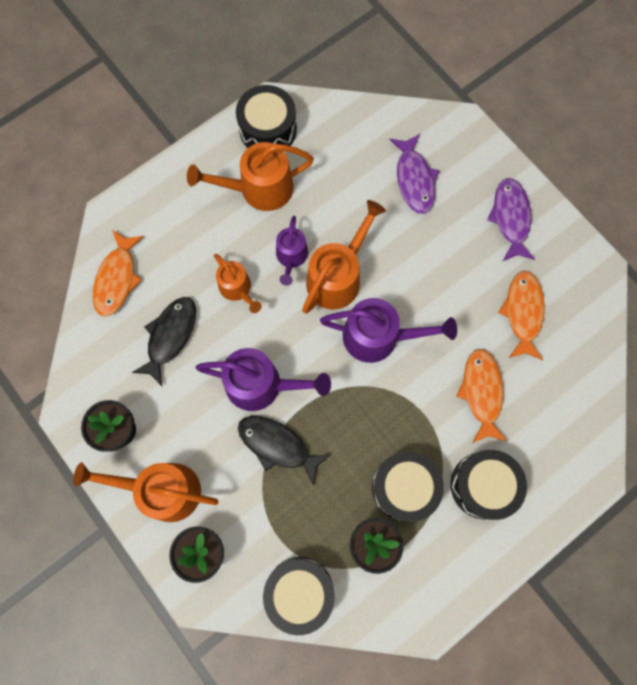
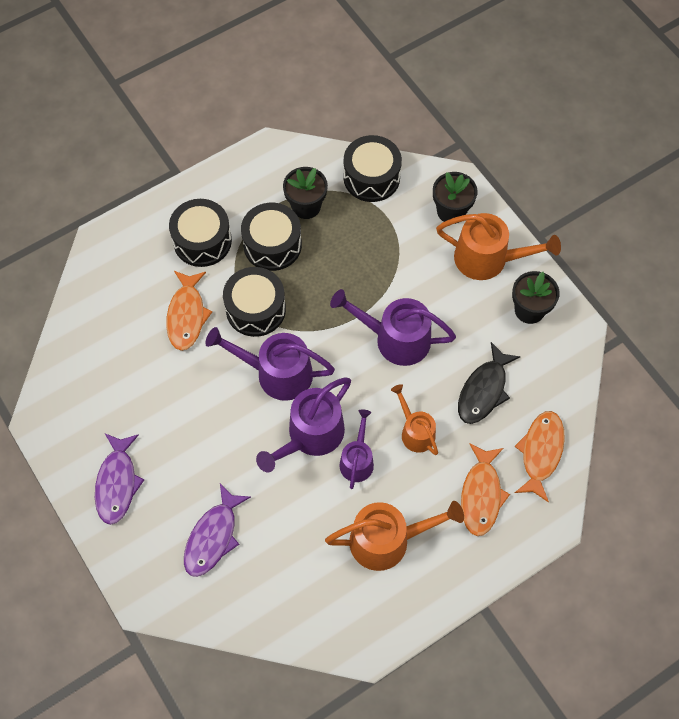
camera: 175 degrees left, 10 degrees down
(268, 129) = (373, 614): black drum -> black drum (255, 309)
(277, 445) = (383, 286): black fish -> none
(337, 277) = (311, 435): orange watering can -> purple watering can
(414, 179) = (213, 537): purple fish -> purple fish turned 150 degrees counterclockwise
(523, 313) = (129, 384): orange fish -> orange fish (481, 495)

